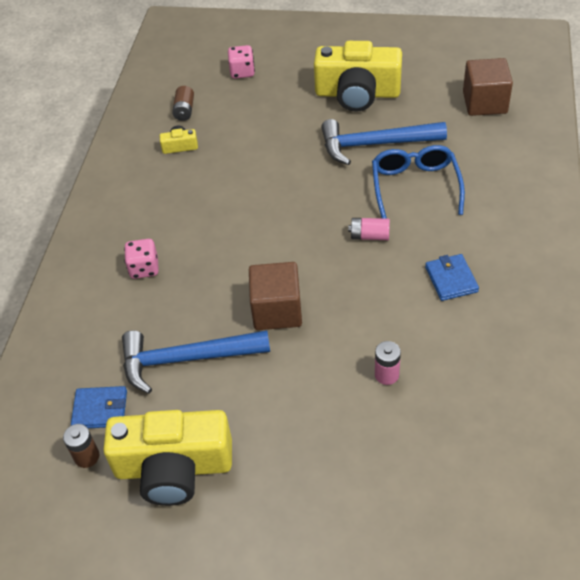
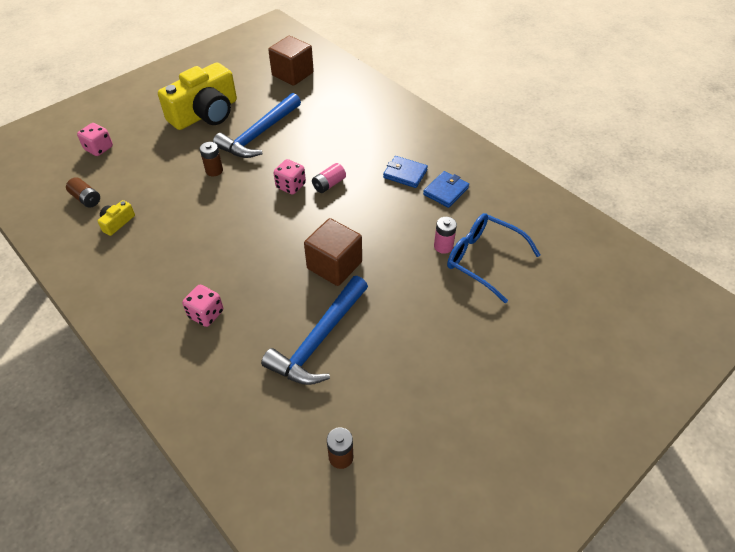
camera: 55 degrees left, 0 degrees up
(100, 409) = (306, 422): blue wallet -> blue wallet (445, 191)
(174, 467) = (405, 405): yellow camera -> none
(297, 152) = (214, 170): none -> brown battery
(337, 212) = (291, 186): none -> pink dice
(415, 187) = (317, 141): blue glasses -> blue glasses (483, 260)

